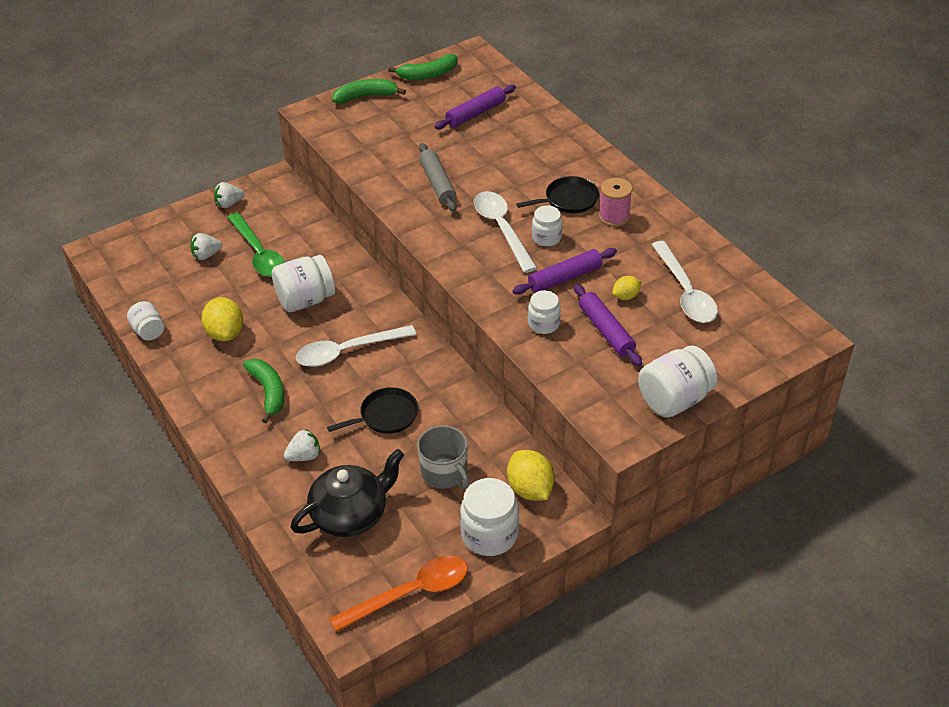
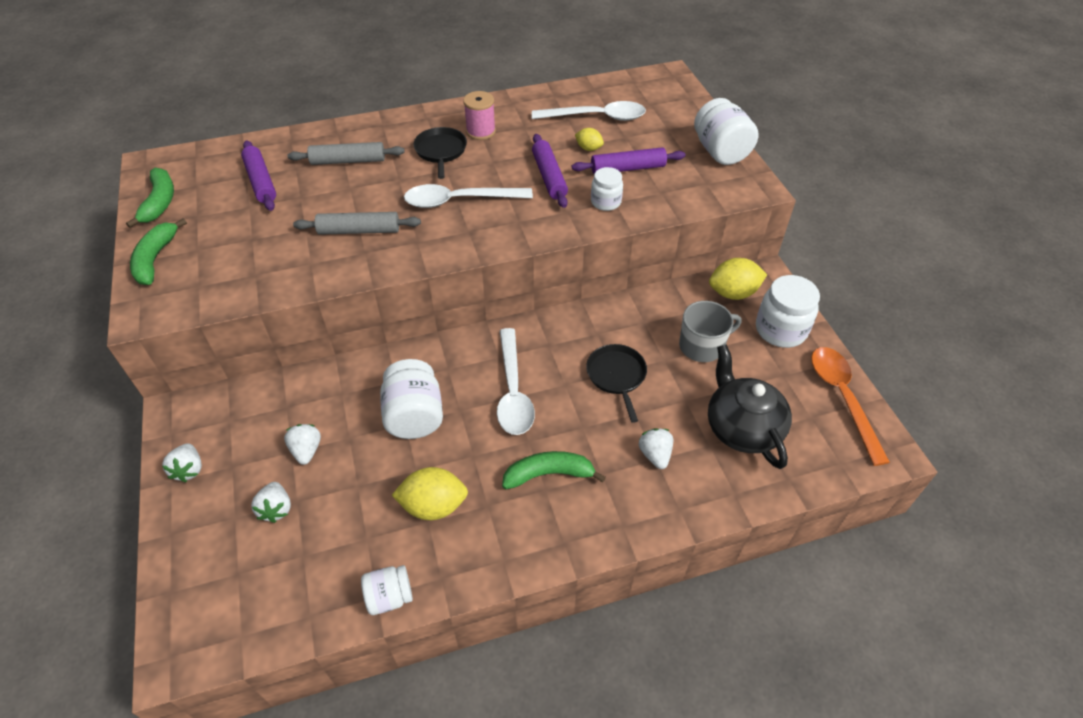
camera: 75 degrees left, 5 degrees up
(258, 253) = (306, 450): green spoon -> white strawberry
(526, 150) = (348, 161): none -> grey rolling pin
(546, 238) = (488, 176): white jar -> none
(626, 296) = (588, 148): yellow lemon -> yellow lemon turned 45 degrees counterclockwise

